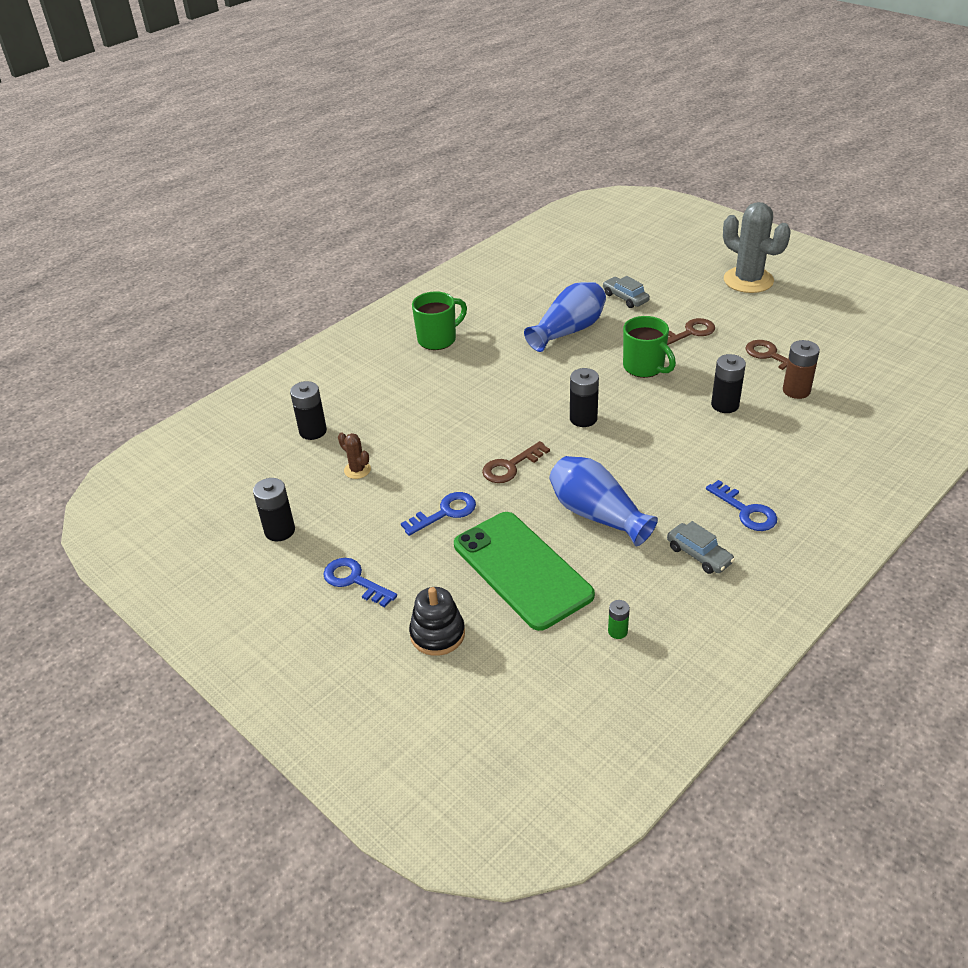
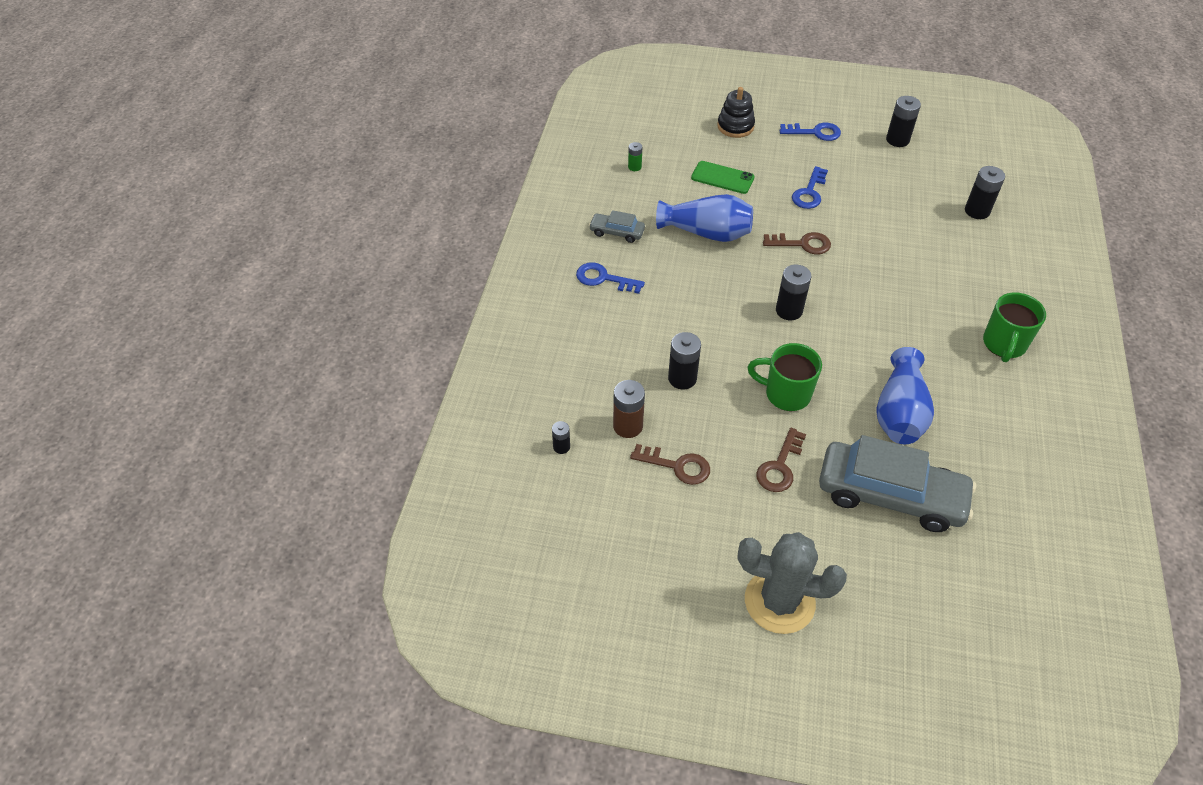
camera: 145 degrees right, 10 degrees up
(357, 470) = (904, 196): brown cactus -> none
(511, 466) = (802, 244): brown key -> brown key turned 75 degrees clockwise
(522, 569) = (722, 178): green phone -> green phone, size x0.53
(625, 298) = (890, 495): grey car -> grey car, size x2.18
(863, 396) = (561, 447): none -> black battery

